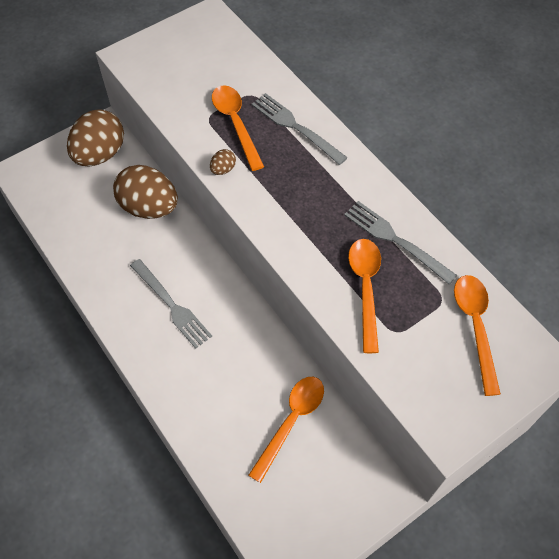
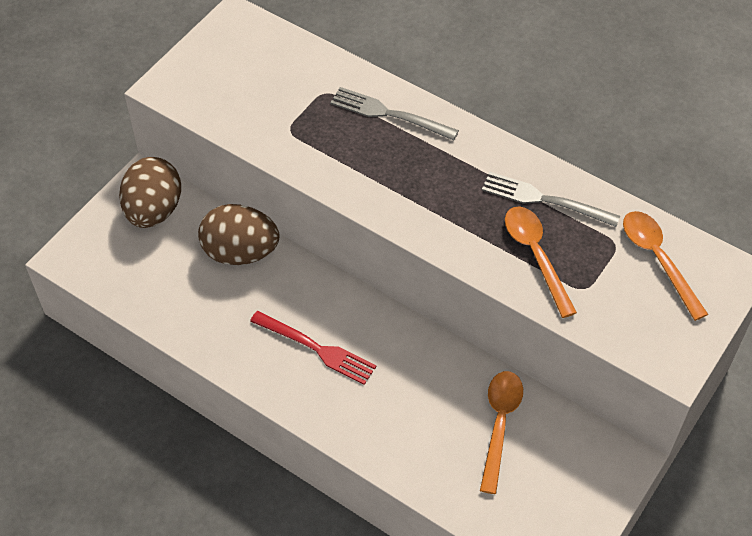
camera: 20 degrees left, 5 degrees down
(172, 305) = (317, 349): grey fork -> red fork
(223, 169) = (332, 180): brown egg -> none
(236, 124) = (323, 128): orange spoon -> none

